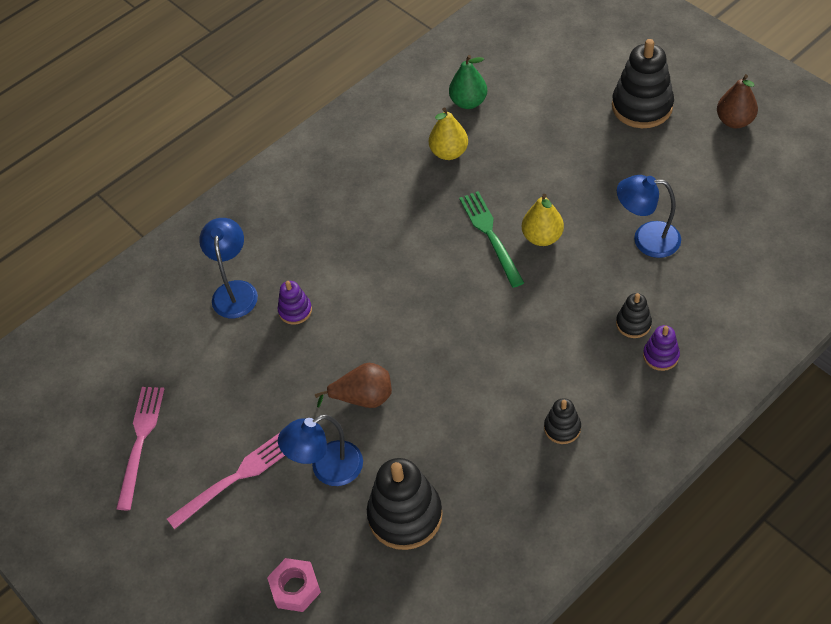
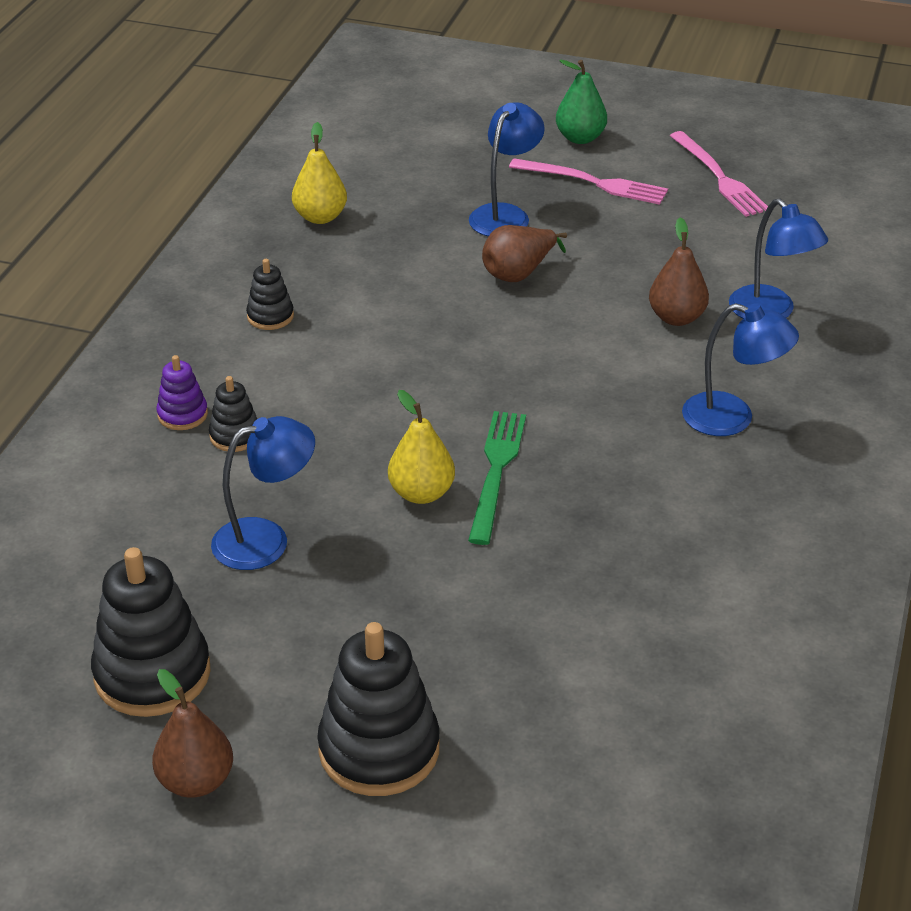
camera: 145 degrees right, 15 degrees down
(235, 479) = (593, 183): pink fork -> pink fork turned 90 degrees counterclockwise
(295, 310) = (676, 318): purple stacking toy -> brown pear
(295, 588) = (460, 142): pink nut -> none
(331, 220) = (732, 418): none -> blue lamp
(405, 515) = (395, 209): black stacking toy -> black stacking toy (152, 674)
(449, 152) = (649, 559): yellow pear -> yellow pear (320, 217)
(468, 102) = (686, 649): green pear -> green pear (580, 138)
(490, 235) = (496, 471): green fork -> green fork turned 120 degrees counterclockwise

